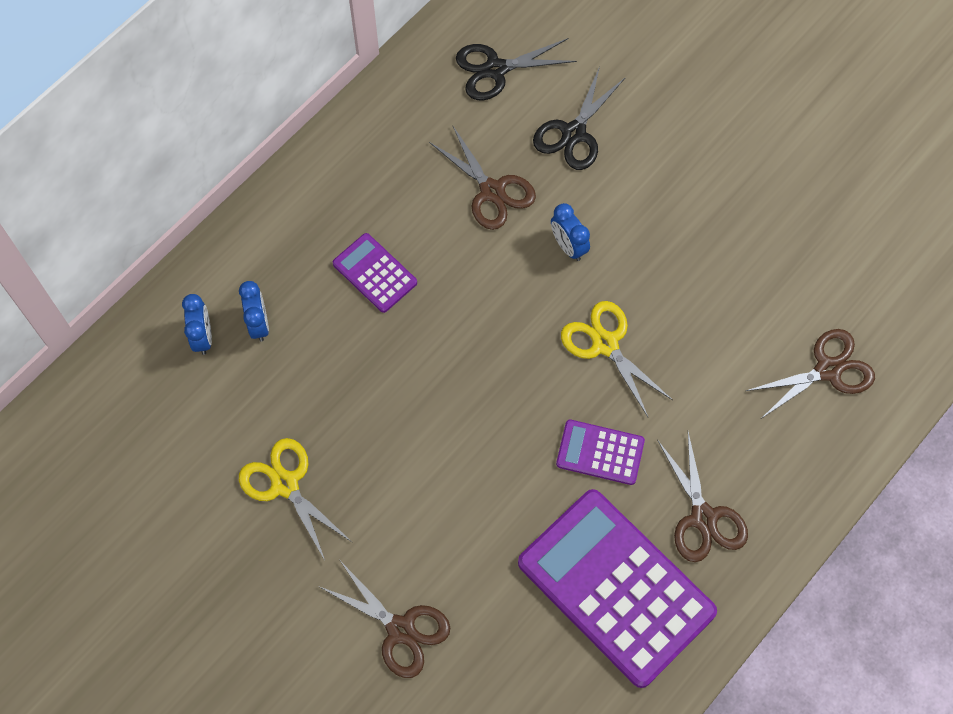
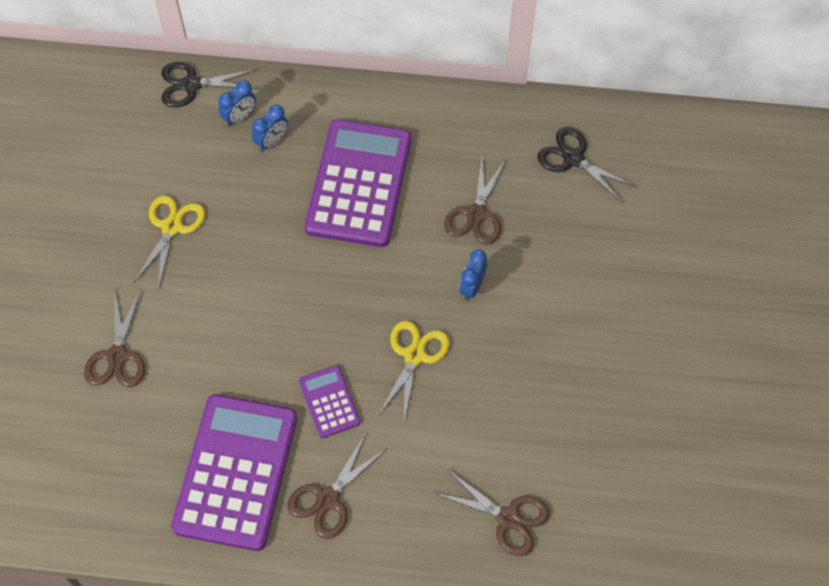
camera: 55 degrees right, 5 degrees down
(375, 273) = (359, 184): purple calculator -> purple calculator, size x2.13
(573, 133) = (564, 236): black scissors -> black scissors (191, 84)

